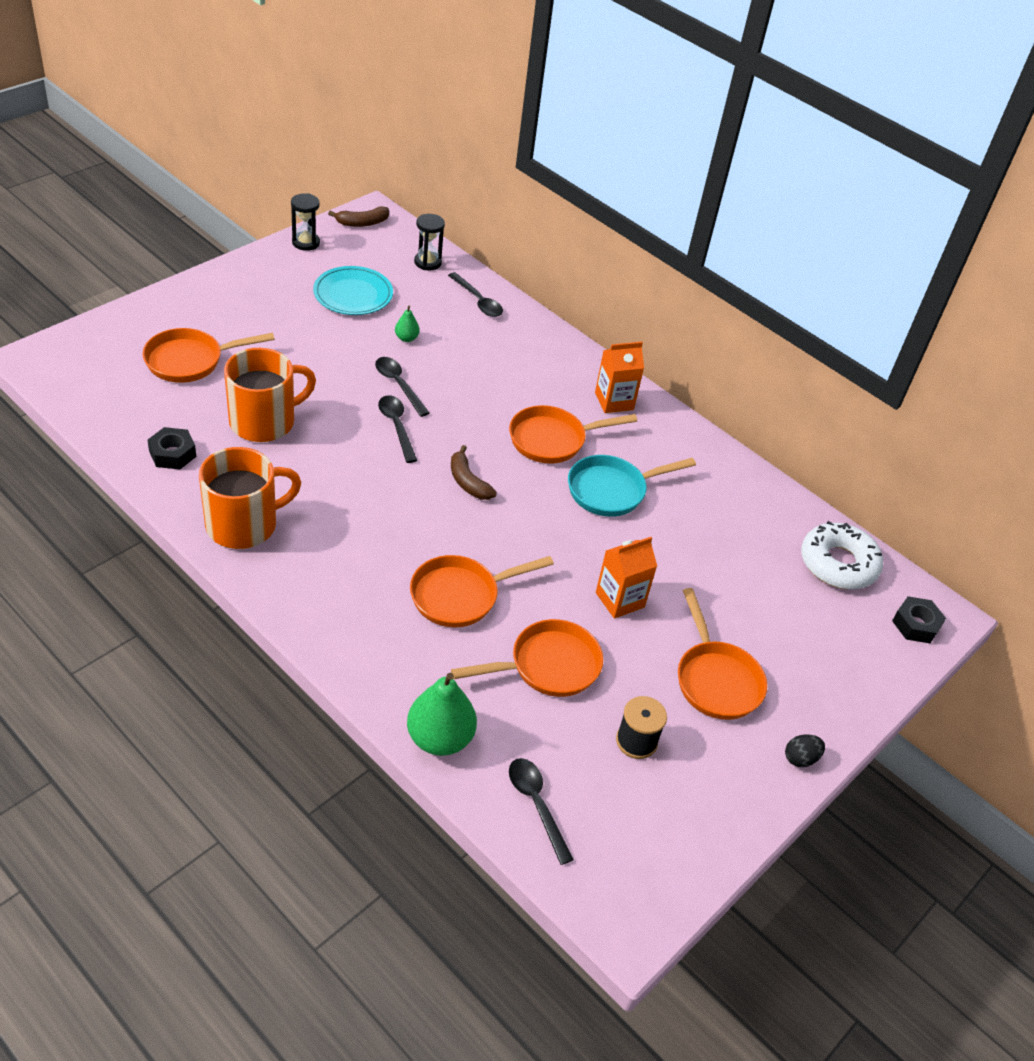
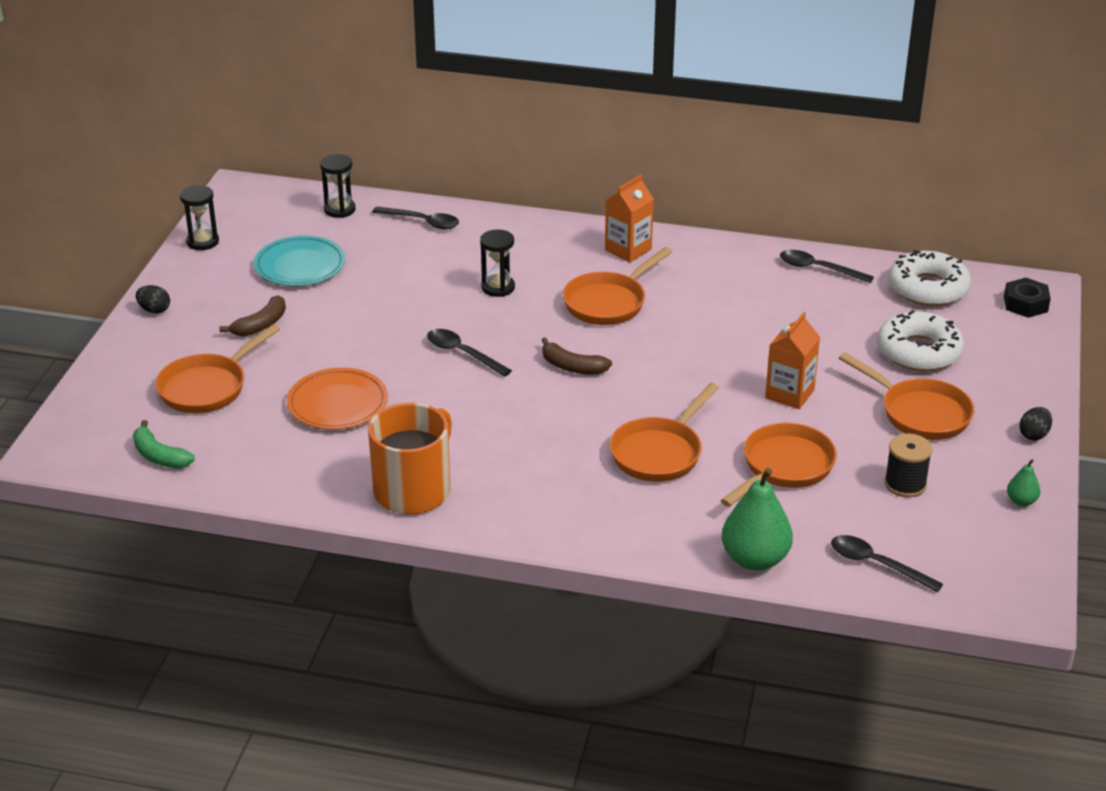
camera: 25 degrees left, 10 degrees down
(102, 399) = (159, 456): none -> green banana
(172, 454) = (282, 468): black nut -> none
(218, 281) = (154, 310): none -> black egg
(264, 421) = (337, 404): orange mug -> orange plate
(362, 223) = (238, 202): brown banana -> brown banana (261, 325)
(398, 385) = (427, 320): black spoon -> black spoon (818, 269)
(406, 338) = (391, 280): green pear -> green pear (1021, 501)
(479, 384) = (498, 288): none -> black hourglass
(612, 490) = (698, 318): turquoise pan -> none
(771, 620) = (918, 352): none -> white donut

